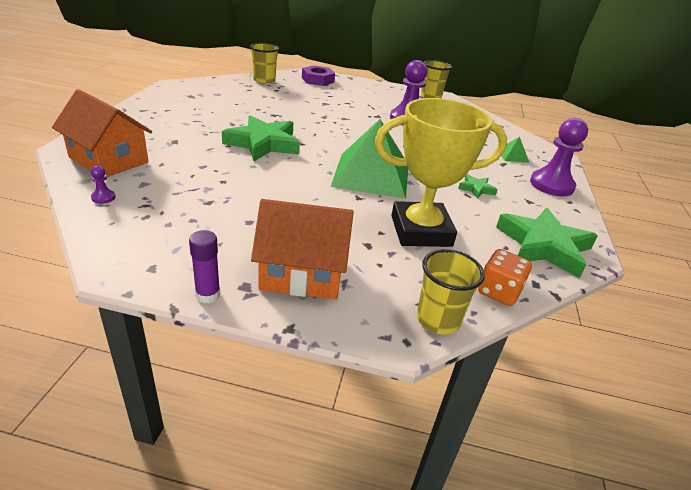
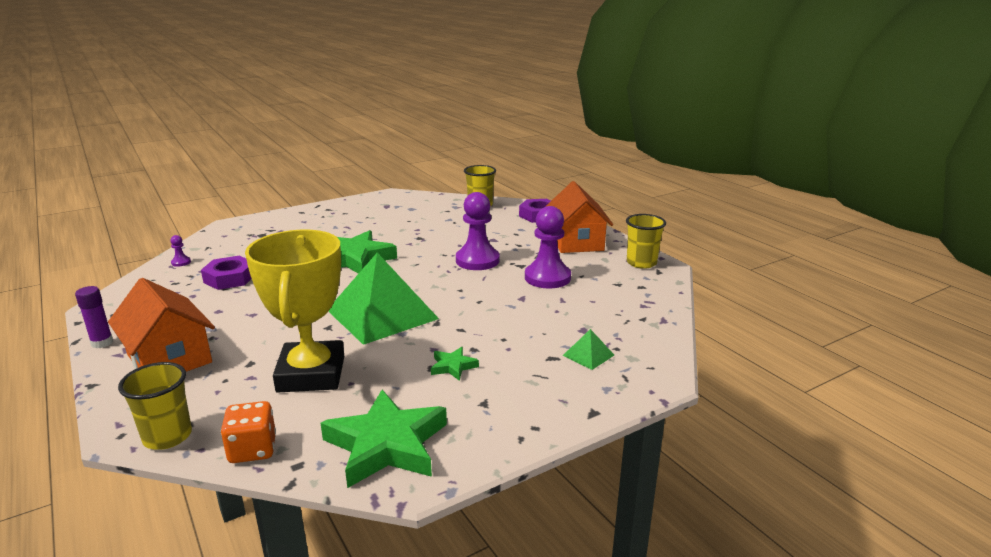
camera: 50 degrees right, 10 degrees down
(109, 160) = (233, 239): orange house -> orange house (576, 242)
(193, 193) = (230, 278): none -> purple nut
(421, 231) = (311, 374): yellow trophy -> yellow trophy turned 45 degrees clockwise
(551, 185) = (557, 402): purple pawn -> purple pawn (477, 260)

